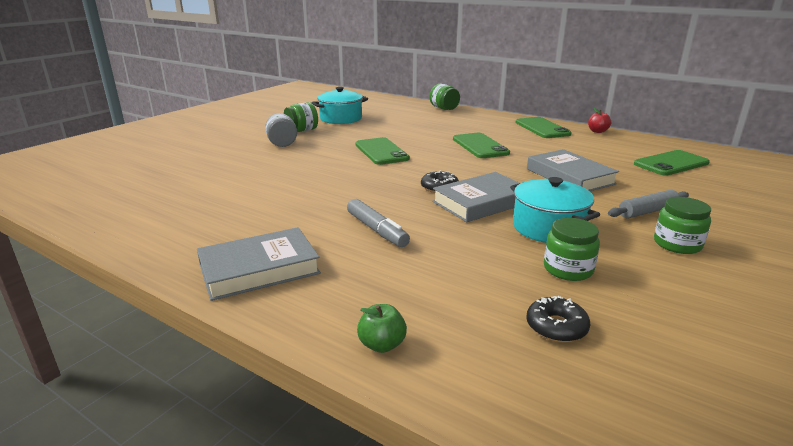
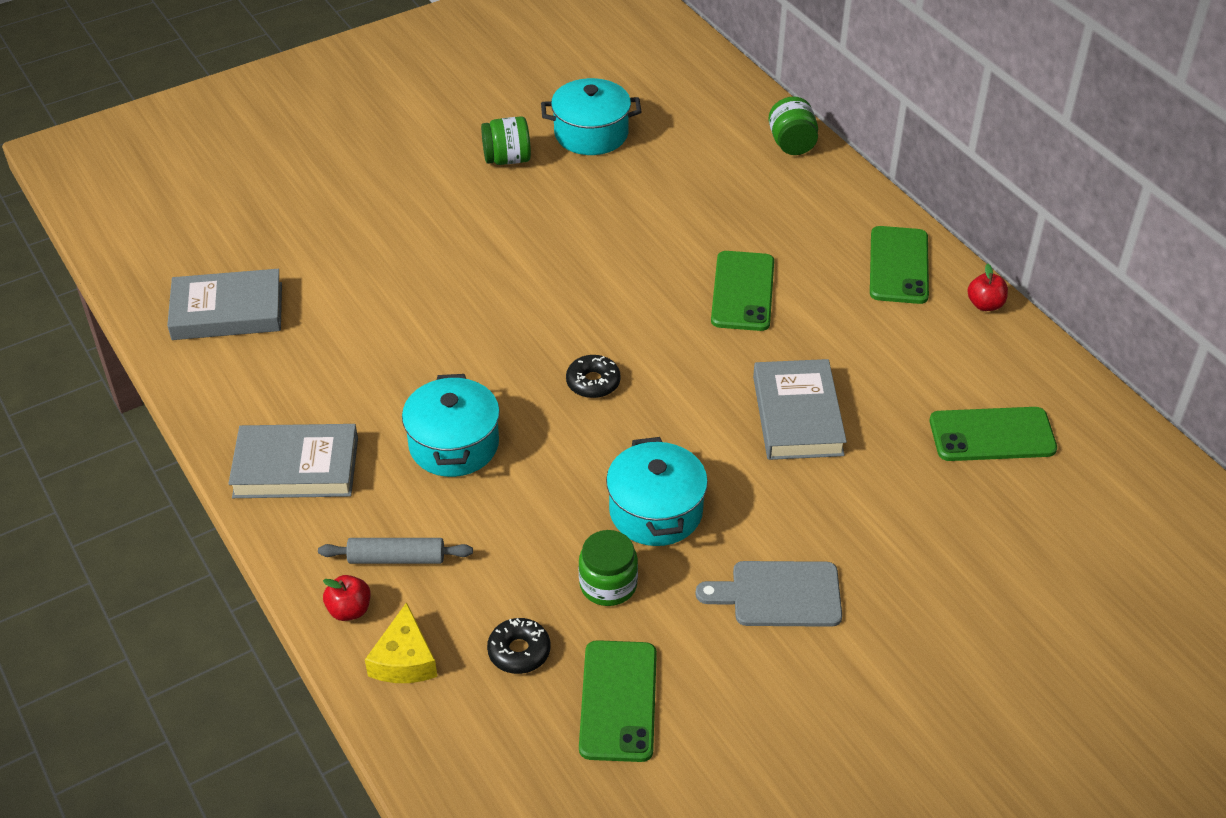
camera: 25 degrees right, 20 degrees up
(282, 143) = (457, 192): grey jar -> none
(377, 230) = (454, 444): grey marker -> turquoise pot
(381, 152) = (582, 262): green phone -> green phone (618, 701)
(382, 345) = (349, 610): green apple -> red apple
(467, 365) = (404, 660): none -> yellow cheese
(481, 202) = (620, 433): grey book -> grey book (227, 311)
(647, 211) = (816, 526): grey rolling pin -> grey rolling pin (396, 558)
(677, 244) = (779, 594): green jar -> grey cutting board

